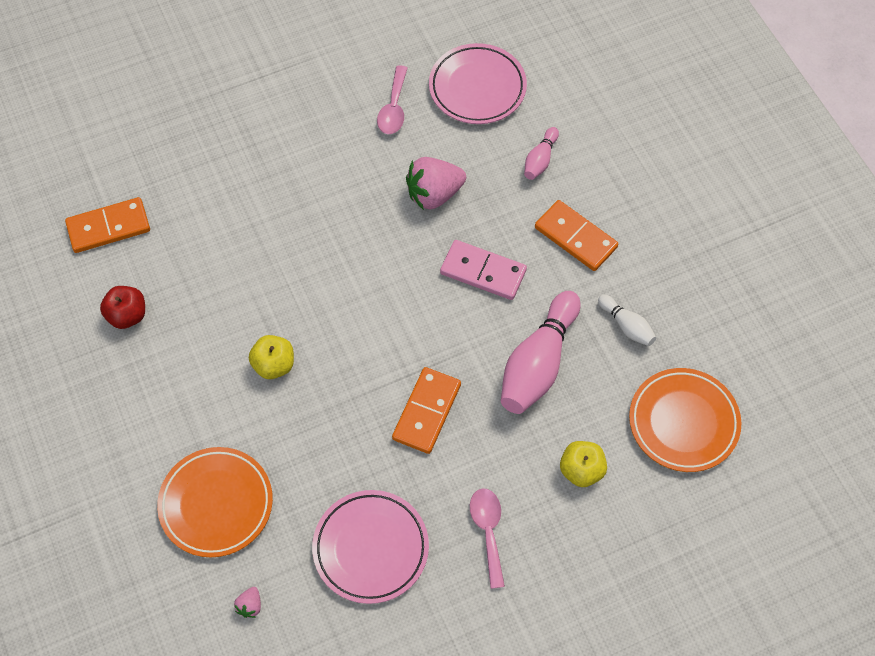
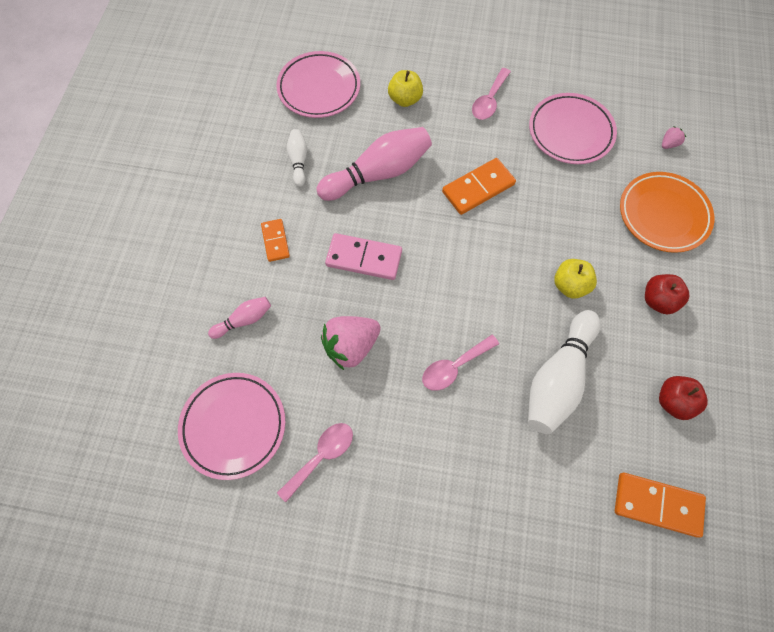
camera: 145 degrees left, 5 degrees up
(181, 402) = (658, 300): none -> red apple
(239, 274) = (558, 378): none -> white bowling pin
(335, 230) = (454, 367): none -> pink spoon
(434, 194) = (351, 346): pink strawberry -> pink strawberry turned 135 degrees clockwise
(483, 272) = (364, 258): pink domino -> pink domino turned 45 degrees counterclockwise
(575, 237) = (275, 241): orange domino -> orange domino, size x0.62
(683, 422) = (319, 88): orange plate -> pink plate

